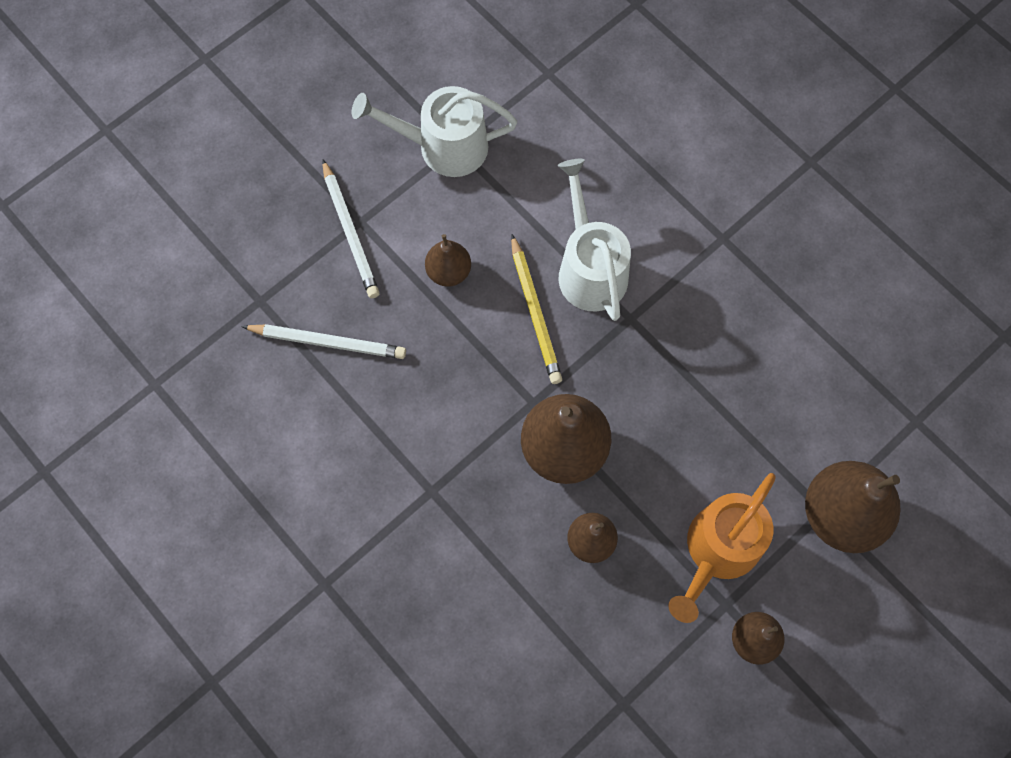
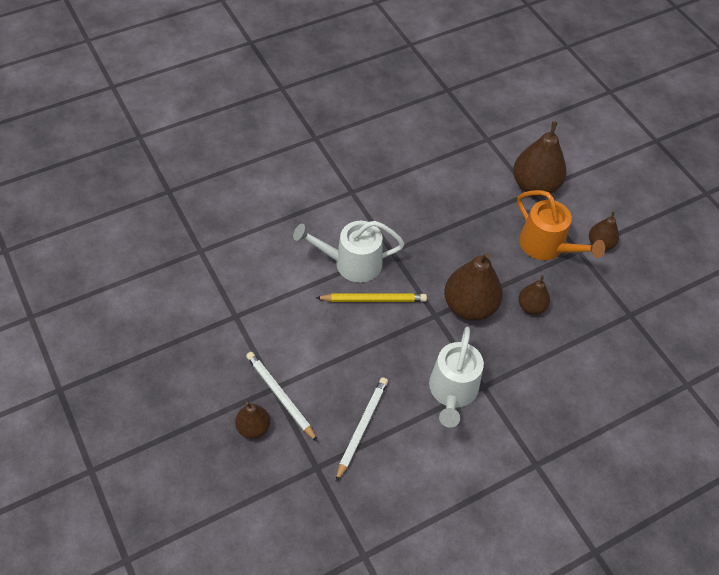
camera: 80 degrees left, 15 degrees down
(350, 232) = (280, 396): white pencil -> white pencil turned 120 degrees counterclockwise
(444, 147) = (233, 324): white watering can -> white watering can (452, 391)
(449, 272) = (330, 342): brown pear -> brown pear (253, 428)

